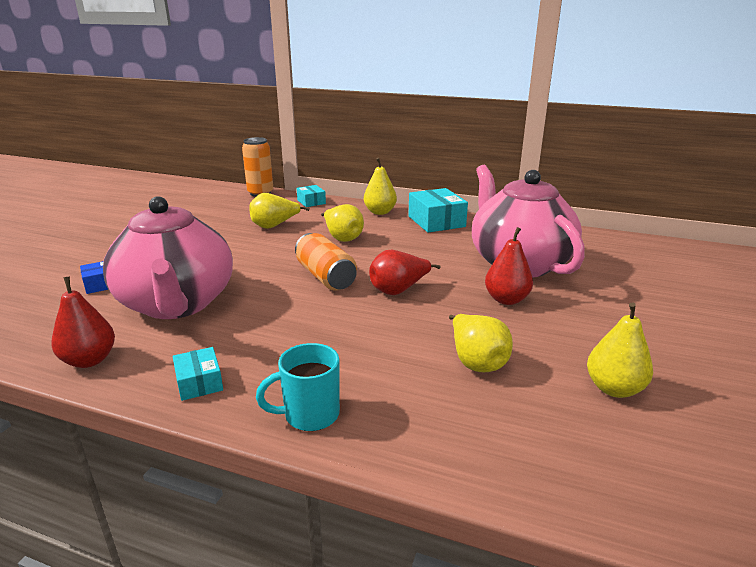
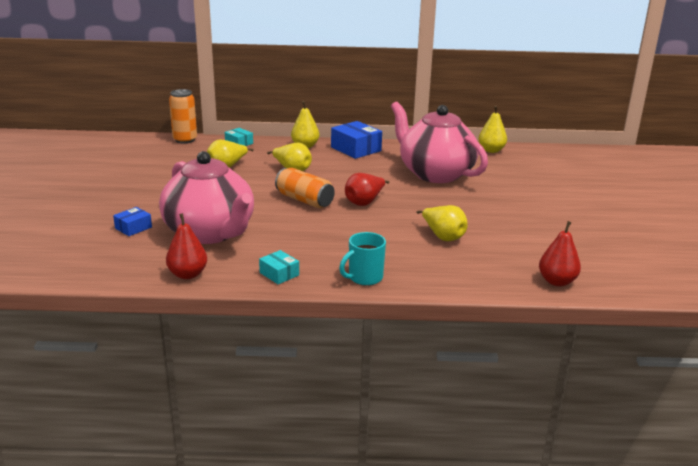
camera: 20 degrees left, 0 degrees up
(436, 221) = (356, 149): turquoise box -> blue box
(506, 300) = (440, 199): red pear -> red pear (557, 281)
(614, 389) = (526, 238): yellow pear -> yellow pear (491, 150)

